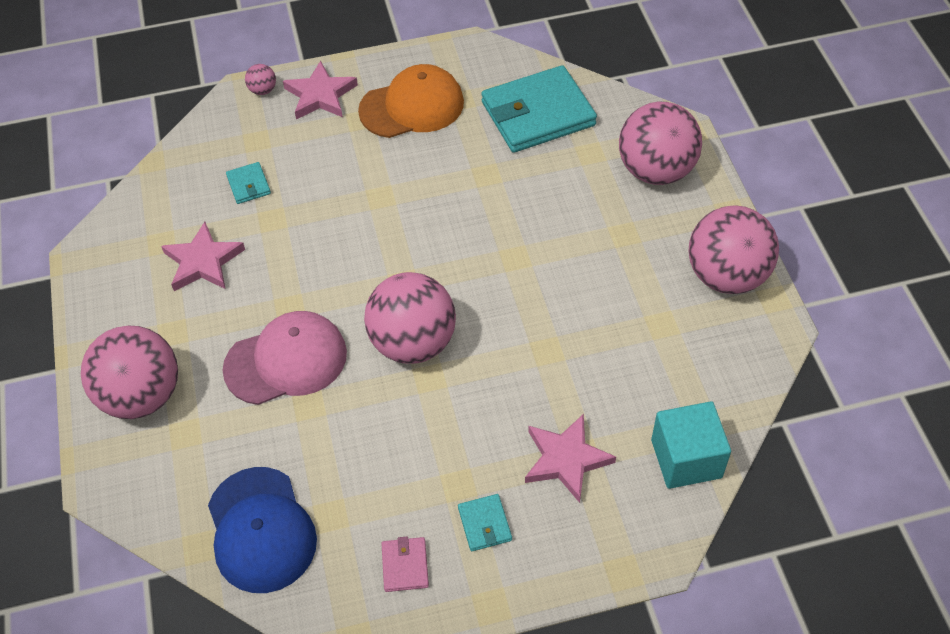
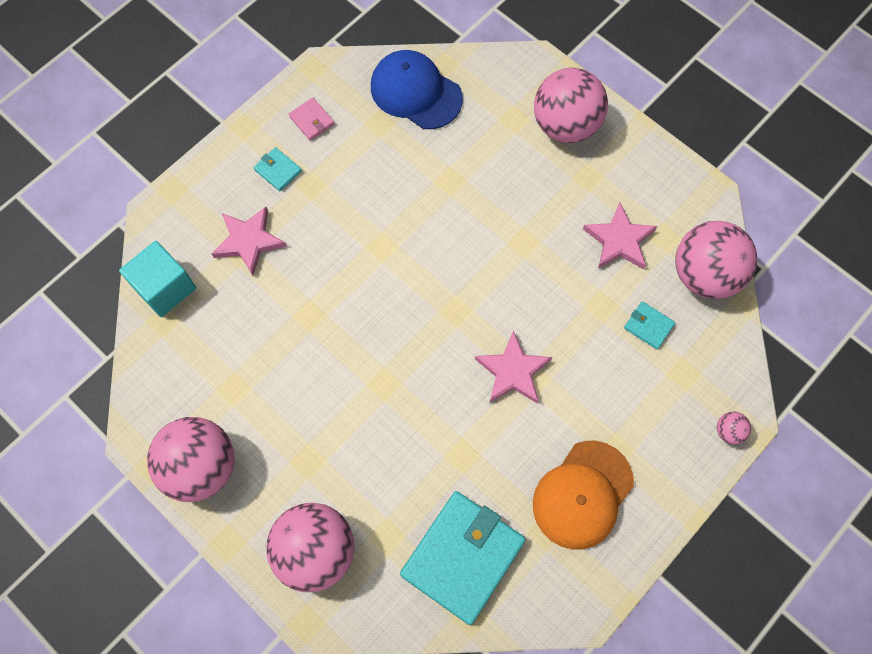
camera: 145 degrees right, 15 degrees up
(286, 361) = (491, 202): pink cap -> none
(320, 95) = (674, 457): pink star -> pink star (512, 371)
(413, 343) = (412, 266): pink ball -> pink ball (704, 275)

